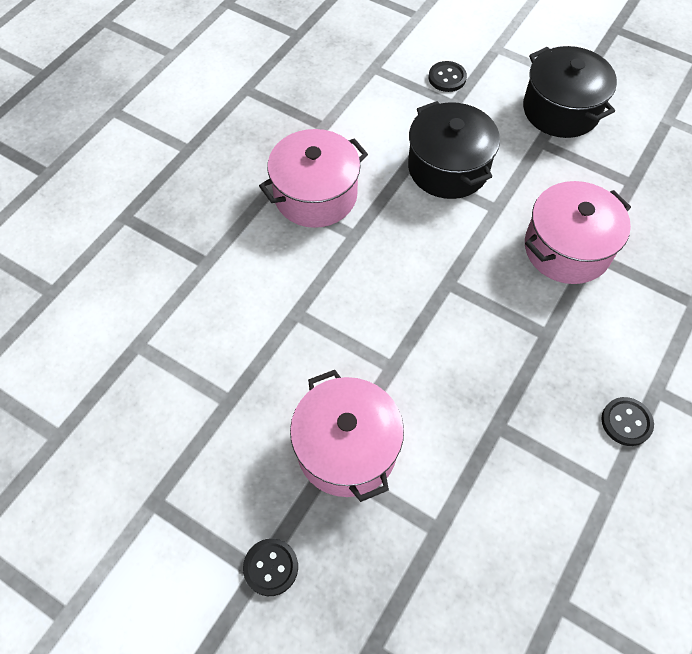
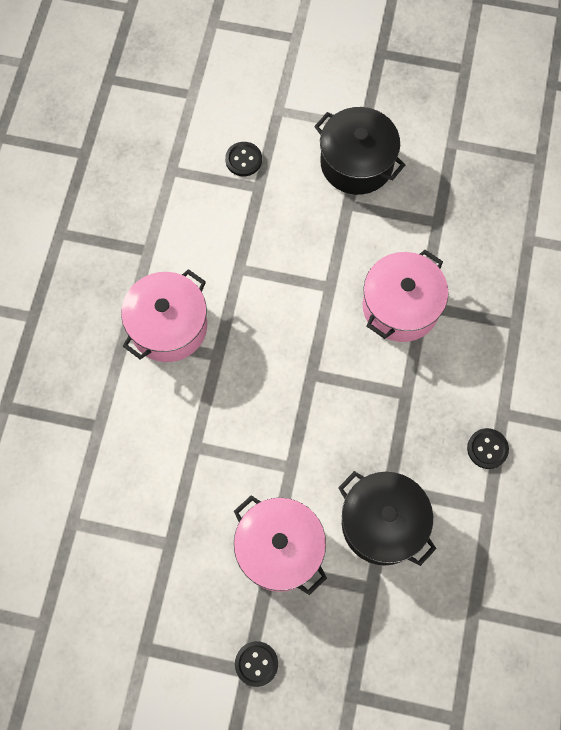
camera: 20 degrees left, 10 degrees up
(448, 168) = (276, 259): black pot -> black pot (382, 523)

